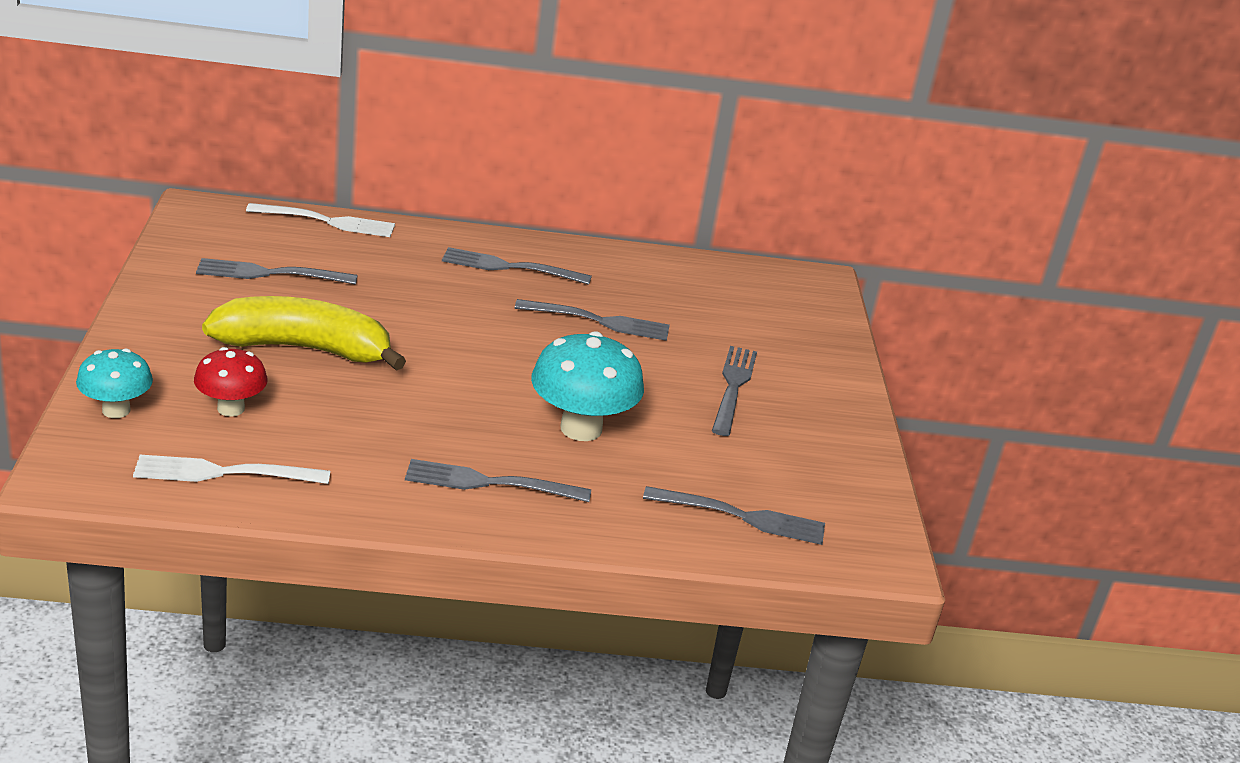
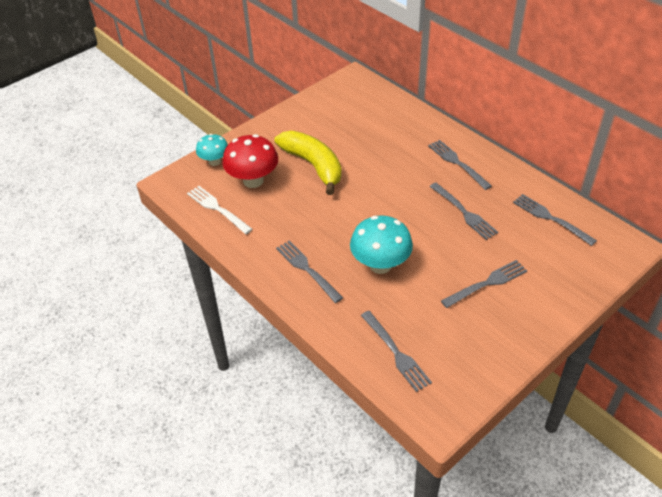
camera: 55 degrees right, 15 degrees up
(231, 408) = (253, 181): red mushroom -> red mushroom, size x1.63
(270, 274) = (344, 122): grey fork -> grey fork (551, 218)
(327, 221) = (401, 103): white fork -> none

